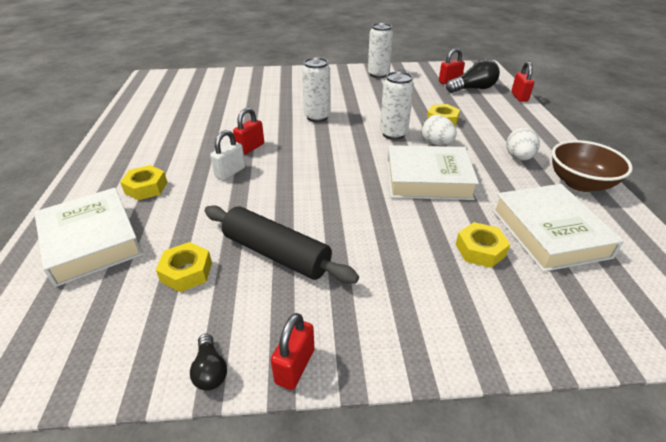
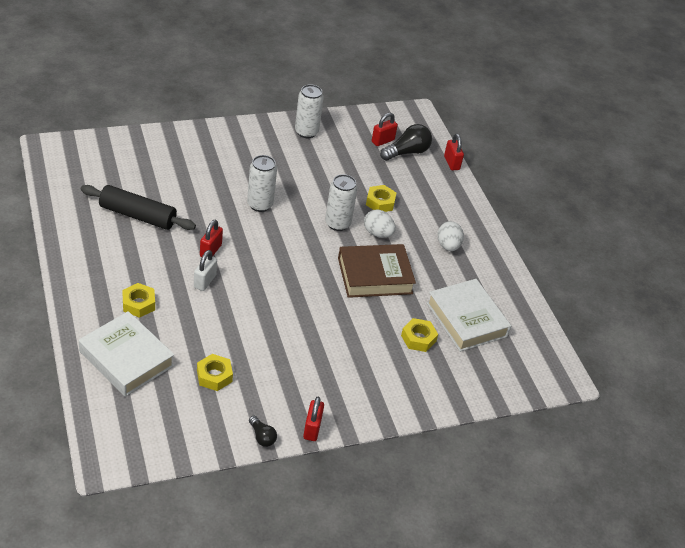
camera: 20 degrees left, 5 degrees up
(276, 253) = (274, 355): black rolling pin -> black rolling pin (137, 215)
(428, 179) = (375, 276): white book -> brown book
(579, 183) = (494, 270): brown bowl -> none

